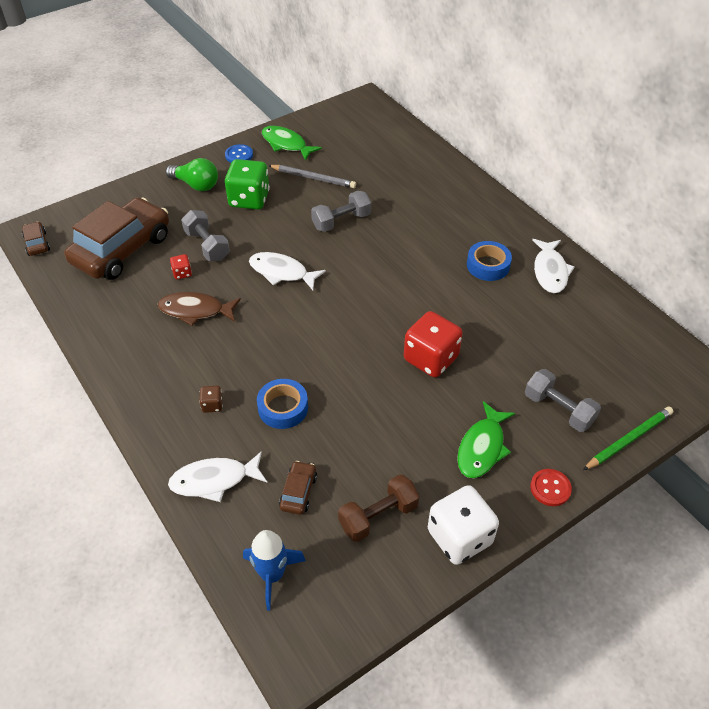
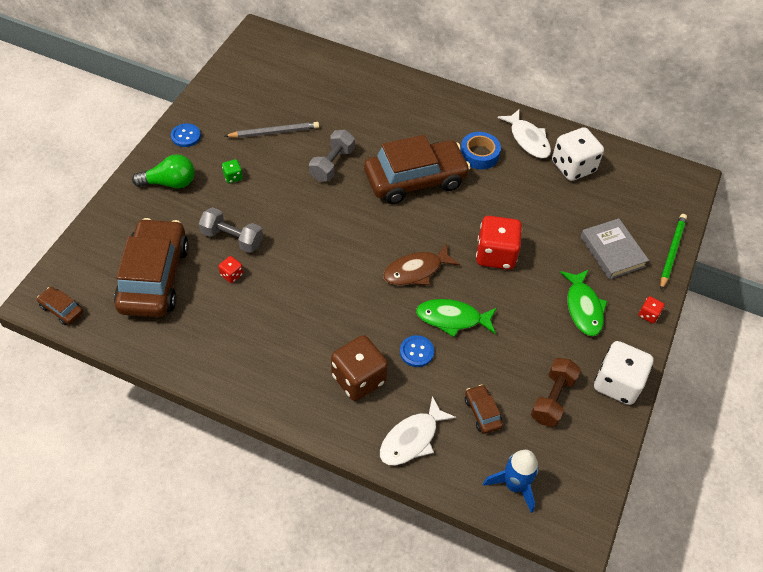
camera: 35 degrees left, 5 degrees up
(195, 310) = (273, 304): brown fish -> brown fish (416, 271)
(212, 405) = (358, 379): brown dice -> brown dice, size x2.24
(249, 199) = (233, 177): green dice -> green dice, size x0.45
(281, 272) = (319, 234): white fish -> none
(283, 408) = (416, 352): blue tape -> blue button
(286, 144) = (221, 107): green fish -> green fish (452, 318)
(406, 262) = (415, 179): none -> brown car
(550, 488) = (648, 315): red button -> red dice
(558, 409) = (612, 251): grey dumbbell -> grey book
(579, 314) = (573, 167): none -> white dice

